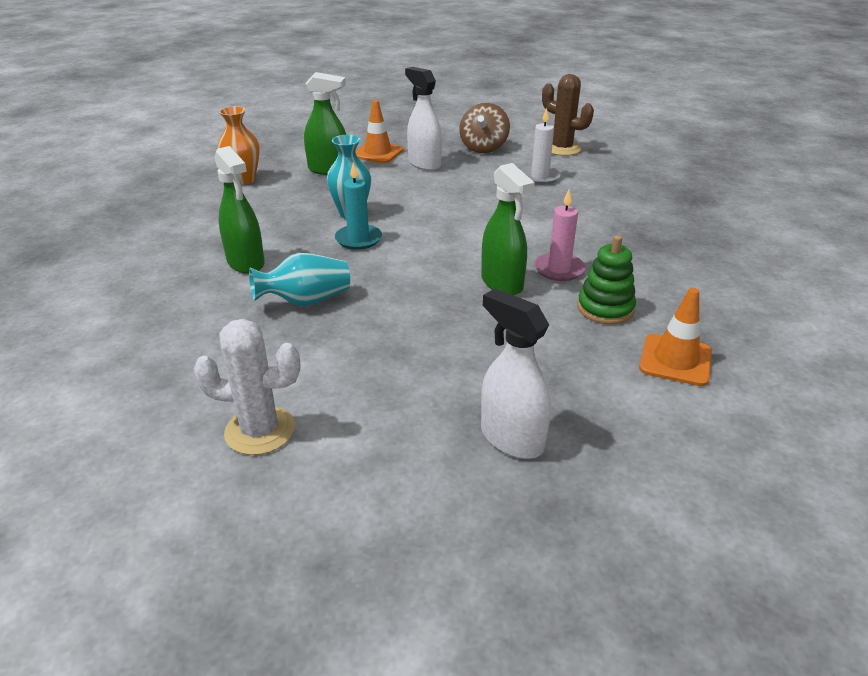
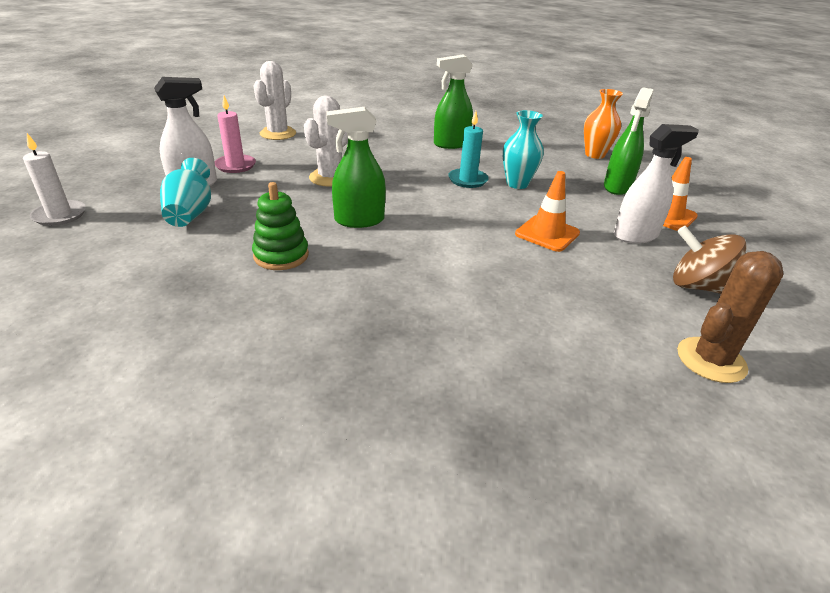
camera: 105 degrees right, 0 degrees up
(306, 301) = (389, 154): turquoise vase -> turquoise vase (190, 213)
(410, 327) = (330, 178): none -> white cactus
(539, 177) = (592, 305): white candle -> white candle (60, 215)
(559, 269) = (361, 252): pink candle -> pink candle (235, 165)
(675, 360) = (183, 263): orange traffic cone -> orange traffic cone (547, 234)

